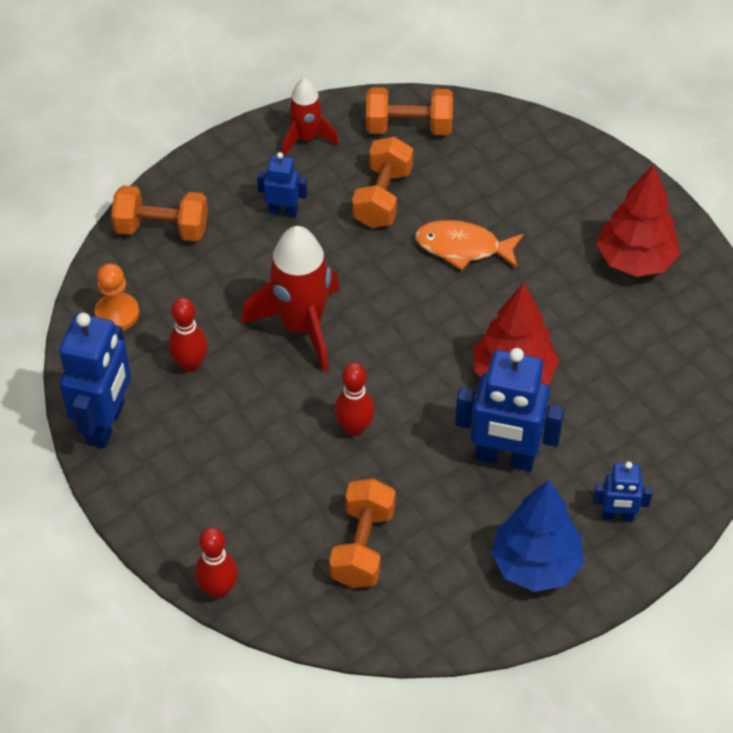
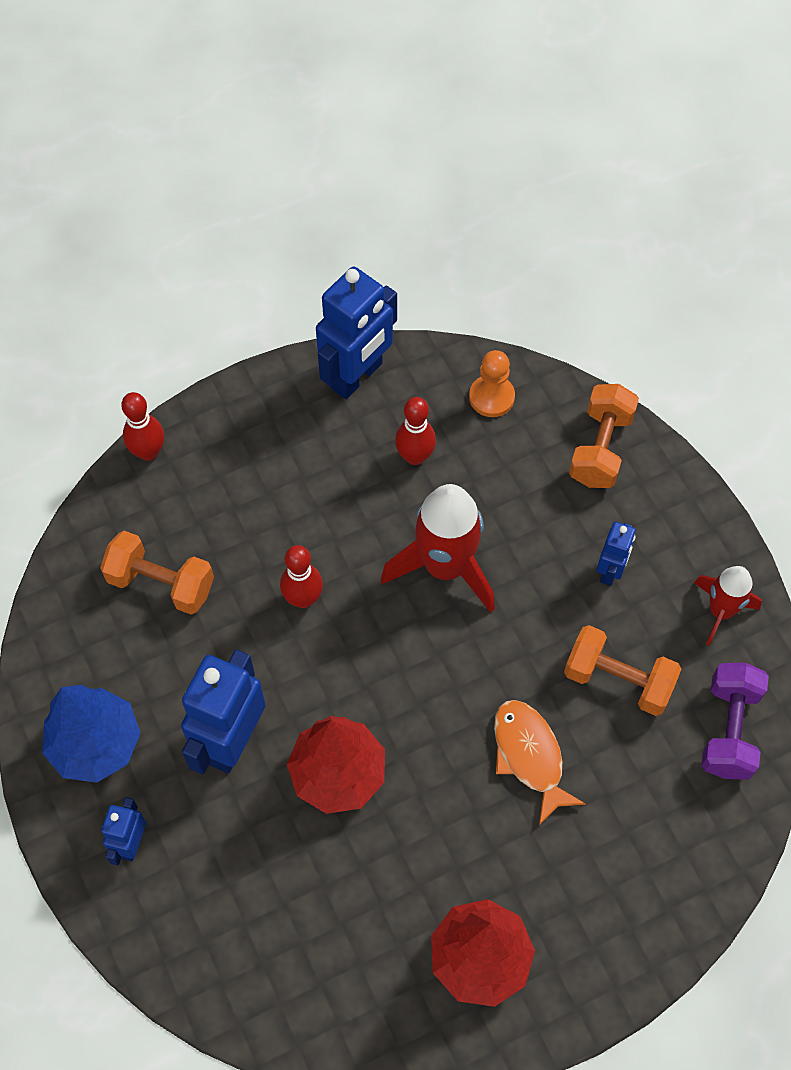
camera: 100 degrees right, 10 degrees up
(106, 423) = (357, 376): blue robot -> blue robot turned 75 degrees counterclockwise
(408, 127) = (729, 729): orange dumbbell -> purple dumbbell
(463, 248) = (529, 756): orange fish -> orange fish turned 45 degrees counterclockwise

